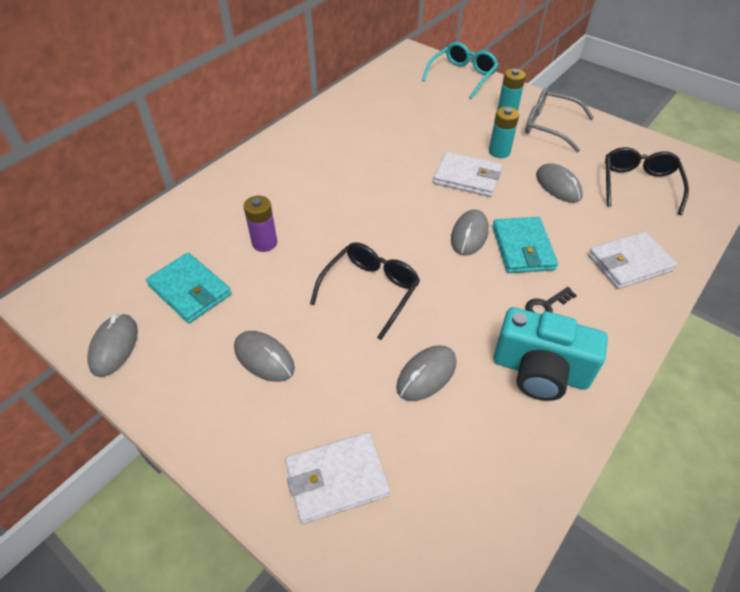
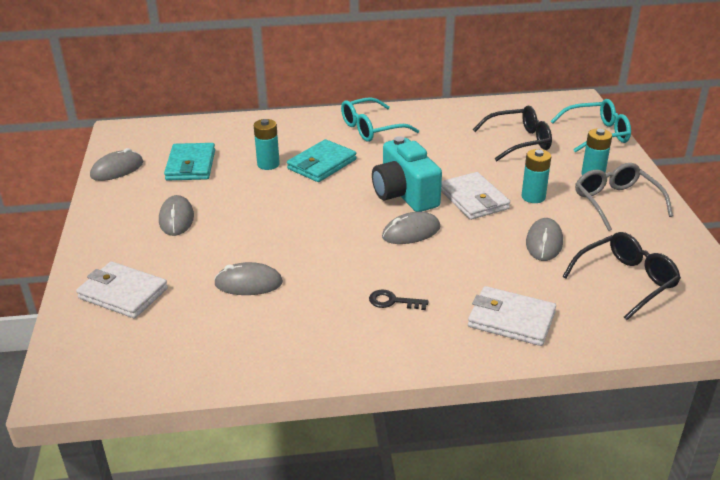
camera: 45 degrees right, 15 degrees down
(264, 243) = (268, 164): purple battery -> turquoise battery
(301, 155) = (372, 128): none -> turquoise glasses
(370, 291) = (288, 223): black glasses -> black glasses (518, 141)
(522, 248) = (438, 261): turquoise wallet -> turquoise wallet (322, 164)
(540, 371) = (322, 329): turquoise camera -> turquoise camera (404, 194)

